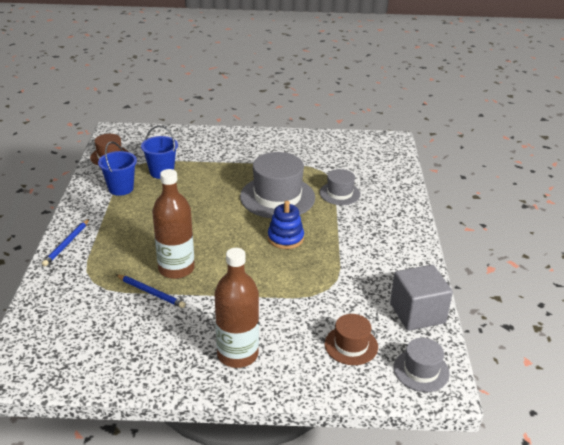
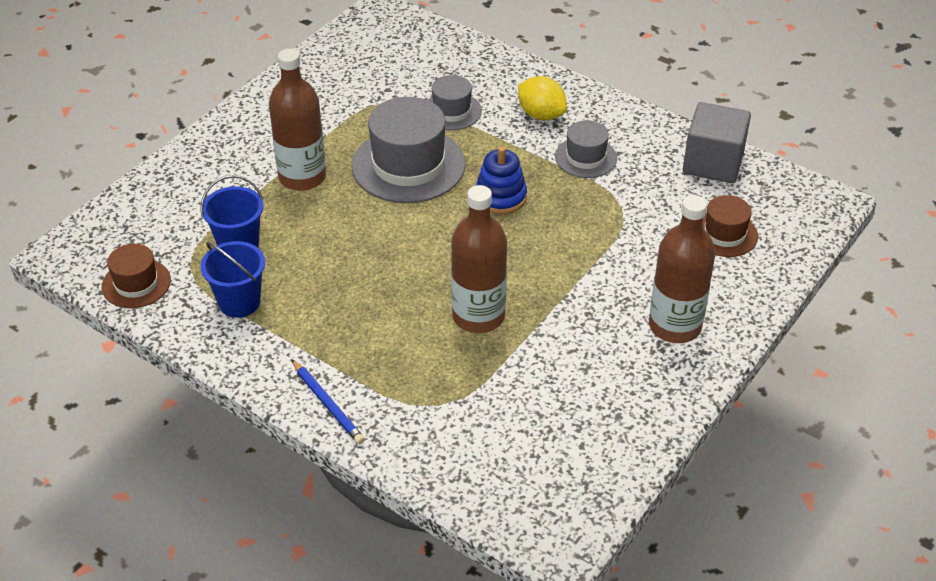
camera: 55 degrees left, 10 degrees up
(150, 292) = (507, 357): blue pencil -> none
(231, 169) = (302, 177): none -> brown bottle
(376, 225) = (541, 115): none -> yellow lemon
(421, 370) = (795, 204): grey hat -> grey hat (585, 157)

